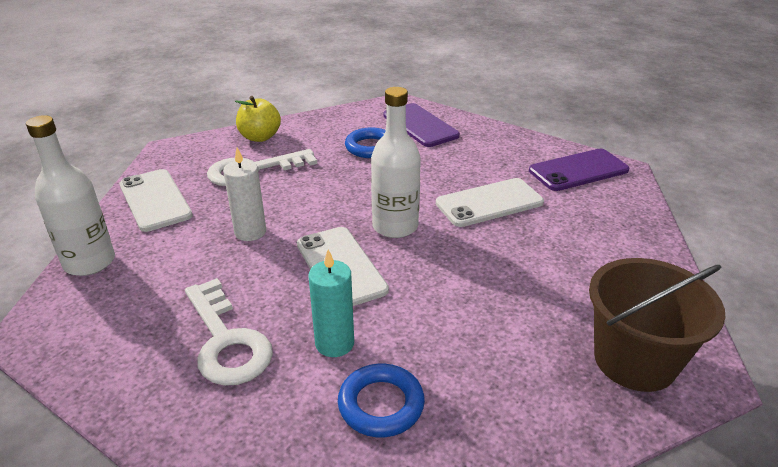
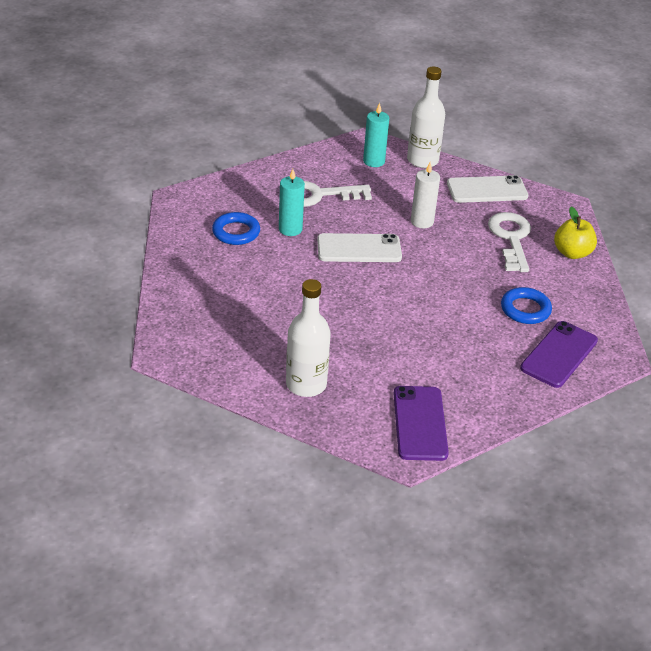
camera: 110 degrees right, 5 degrees up
(102, 308) = (374, 161): none -> turquoise candle
(395, 226) = (392, 285): white bottle -> white bottle (306, 384)
(420, 125) = (559, 354): purple phone -> purple phone turned 45 degrees counterclockwise
(489, 203) = (396, 344): white phone -> none
(634, 360) = (195, 332): brown bucket -> none

